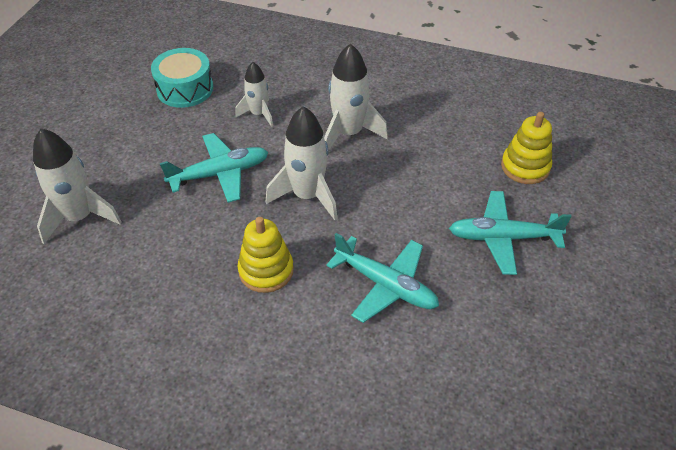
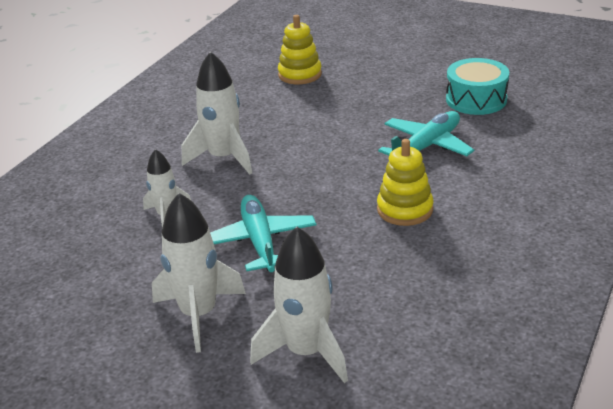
camera: 80 degrees left, 15 degrees down
(185, 89) = (89, 275): turquoise drum -> turquoise drum (476, 99)
(307, 196) = (308, 184): white rocket -> white rocket (199, 314)
(503, 238) = (379, 91): turquoise plane -> none

